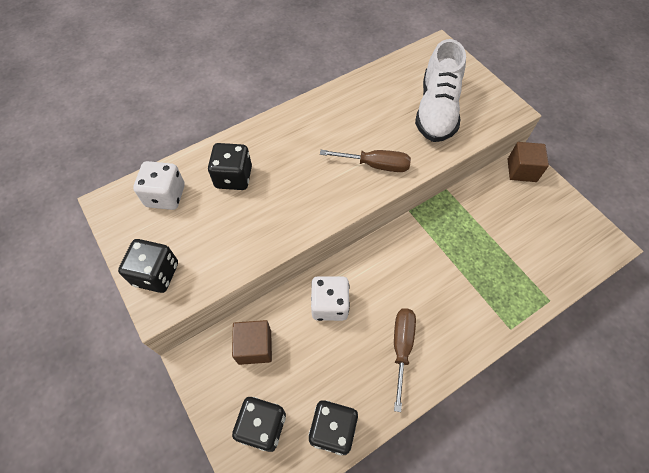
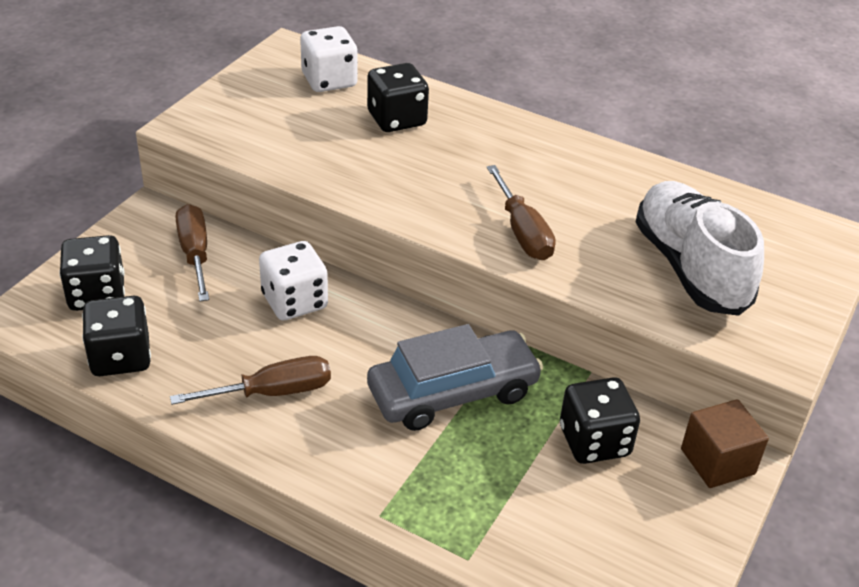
camera: 60 degrees right, 20 degrees down
(156, 274) = (222, 110): black dice -> black dice (594, 441)
(254, 347) = (195, 254): brown cube -> brown screwdriver
(436, 110) = (690, 267): white shoe -> white shoe turned 90 degrees clockwise
(437, 256) = (453, 392): none -> grey car

